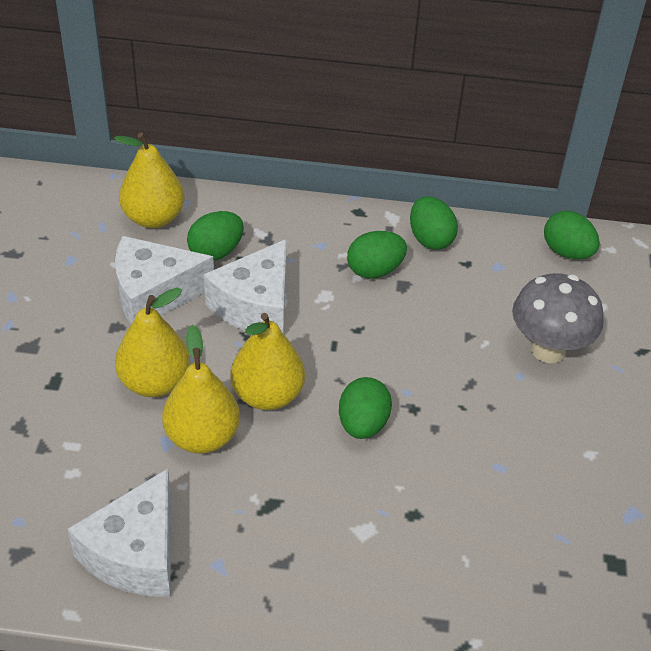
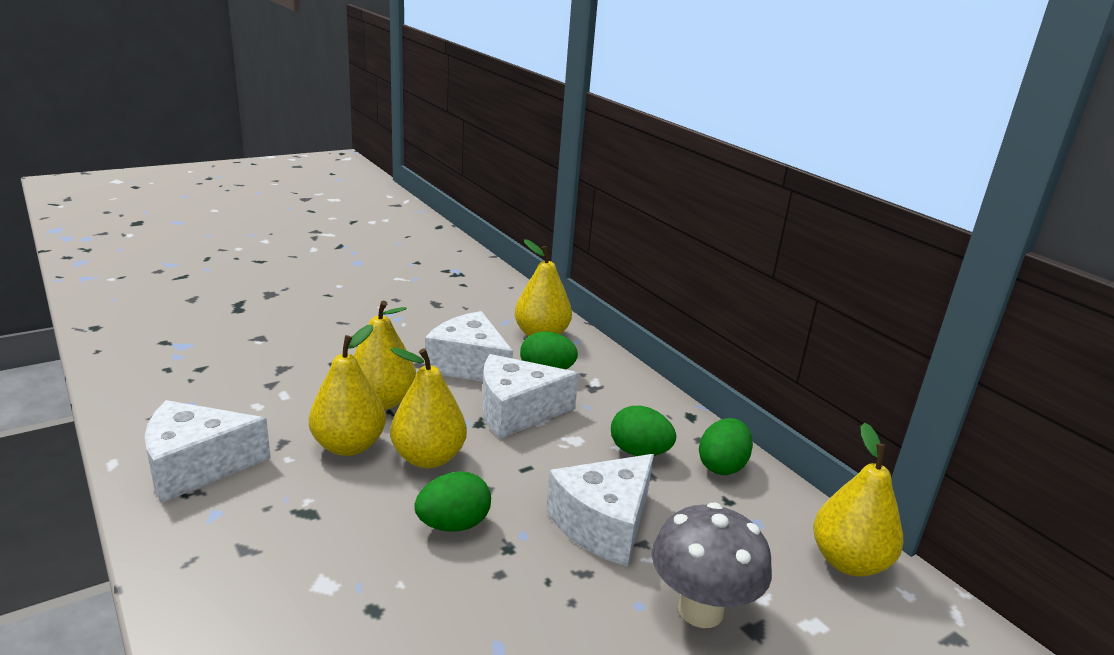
camera: 50 degrees right, 20 degrees down
(433, 343) = (603, 524): none -> white cheese
(567, 252) = (848, 562): green egg -> yellow pear

